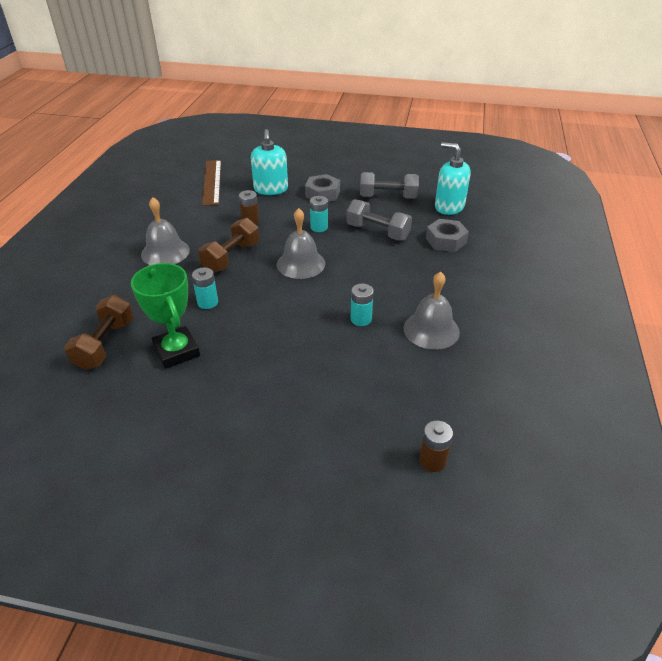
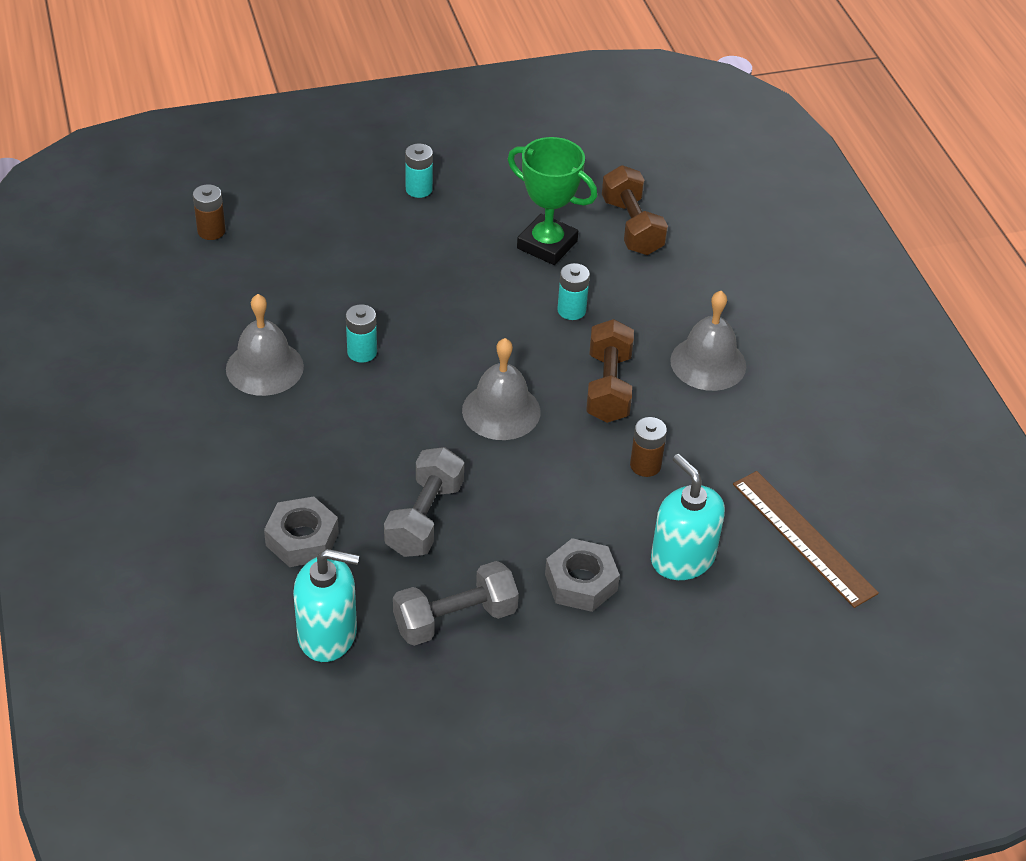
camera: 150 degrees right, 5 degrees up
(319, 227) = (526, 493): turquoise battery -> turquoise battery (419, 189)
(377, 232) = (424, 518): grey dumbbell -> grey dumbbell turned 75 degrees counterclockwise

